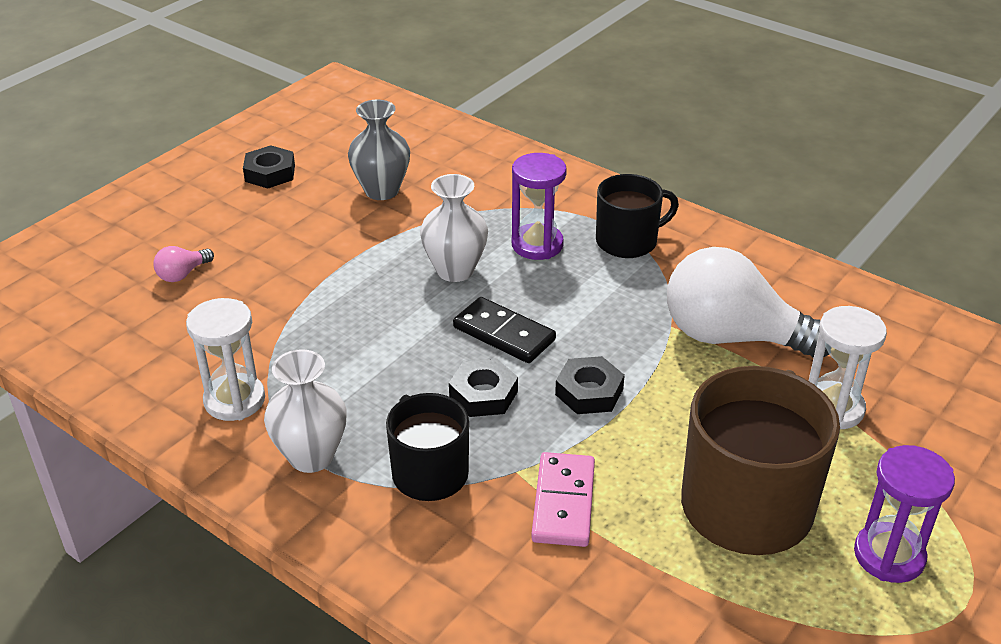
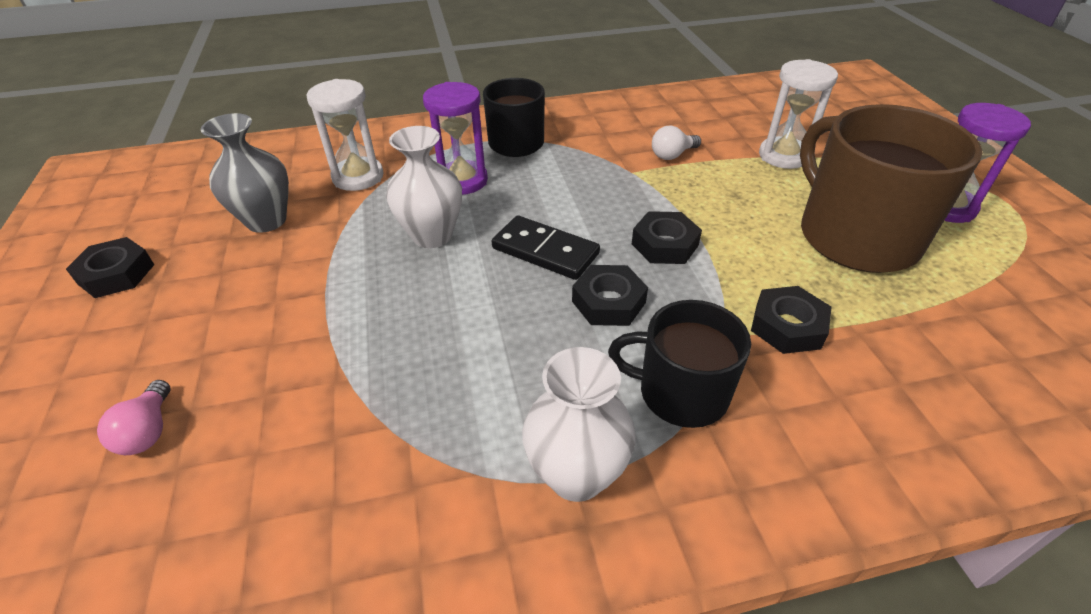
camera: 50 degrees left, 5 degrees up
(234, 400) = (416, 498): white hourglass -> white hourglass (358, 177)
(504, 333) = (545, 251): black domino -> black domino turned 45 degrees clockwise
(564, 503) = (787, 326): pink domino -> black nut
(733, 337) = (672, 155): white light bulb -> white light bulb, size x0.40

